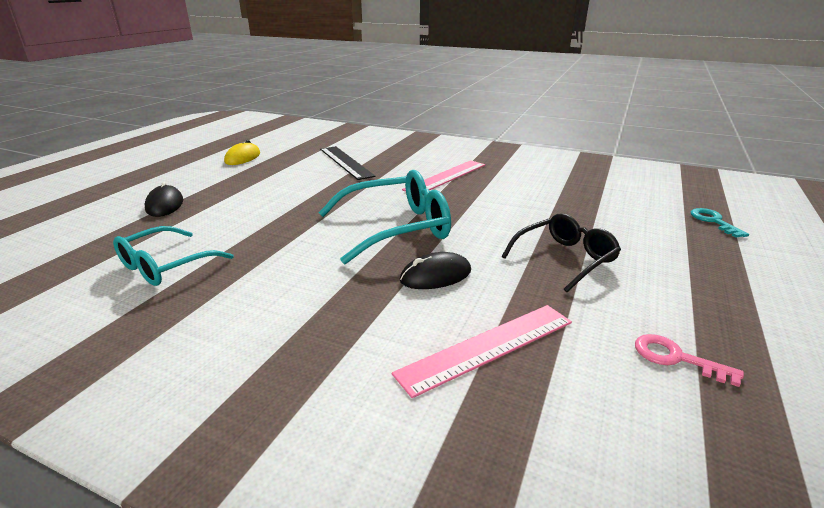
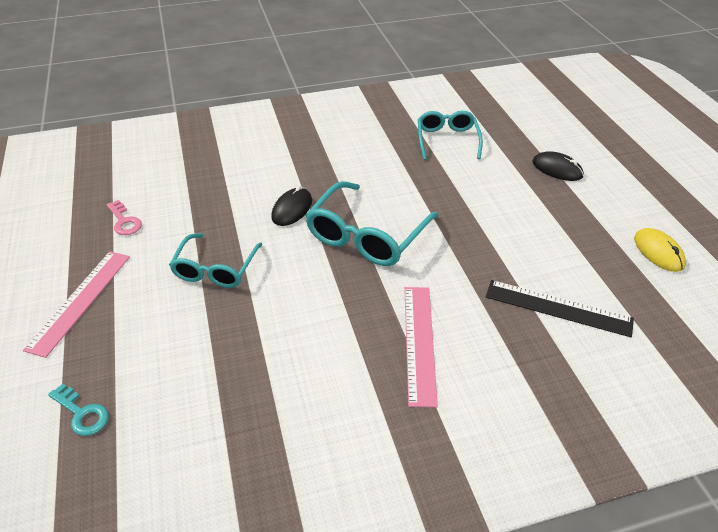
camera: 140 degrees right, 15 degrees up
(487, 347) = (225, 182): pink ruler -> pink ruler (80, 301)
(564, 259) = (215, 269): black glasses -> turquoise glasses
(676, 358) = (124, 221): pink key -> pink key turned 60 degrees clockwise

